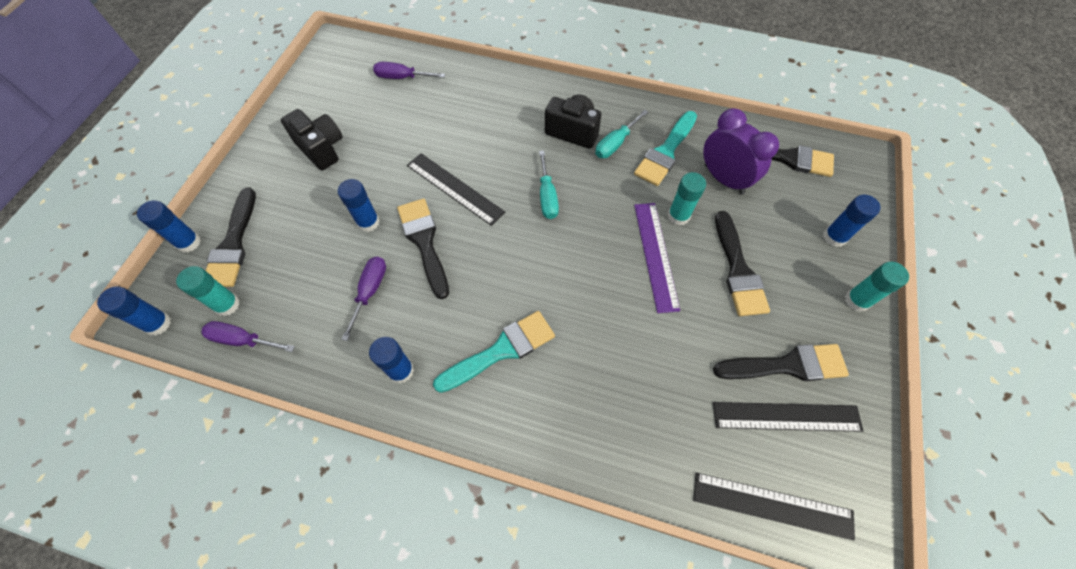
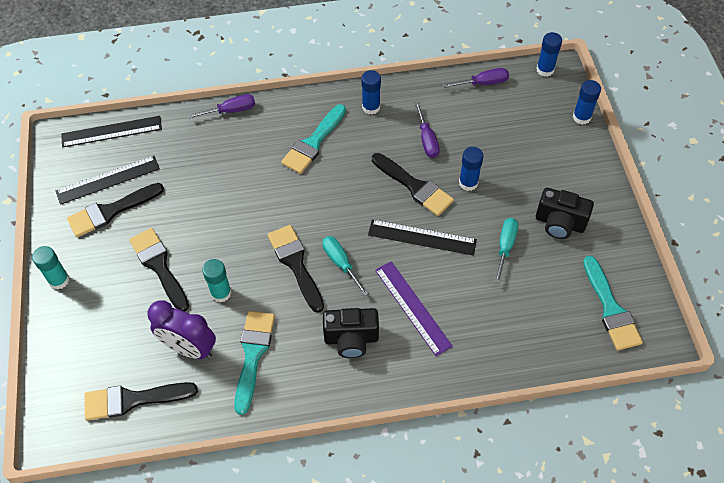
camera: 155 degrees right, 5 degrees down
(227, 305) = (514, 95): turquoise glue stick -> none
(233, 244) = (550, 129): black brush -> black brush (295, 264)
(348, 73) = (611, 309): none -> turquoise brush
(402, 78) = (555, 327): purple screwdriver -> purple screwdriver (231, 111)
(615, 143) = (304, 343): turquoise screwdriver -> turquoise screwdriver (505, 247)
(655, 255) = (229, 251): purple ruler -> purple ruler (412, 307)
(834, 237) = (79, 330): blue glue stick -> none

